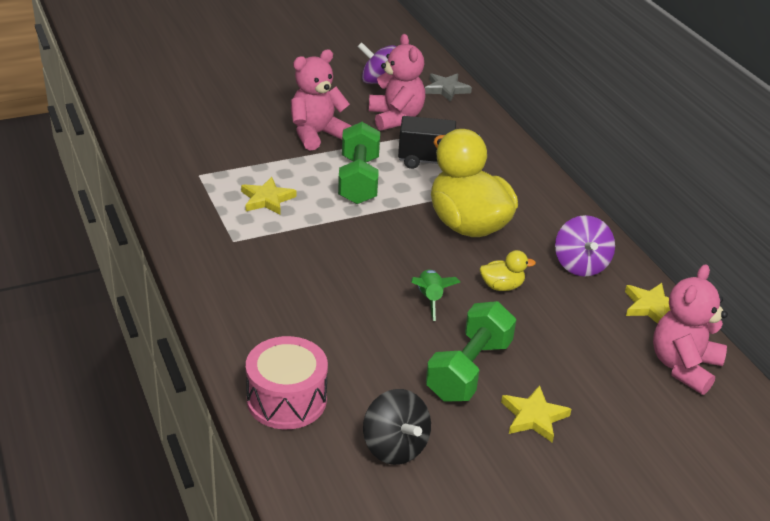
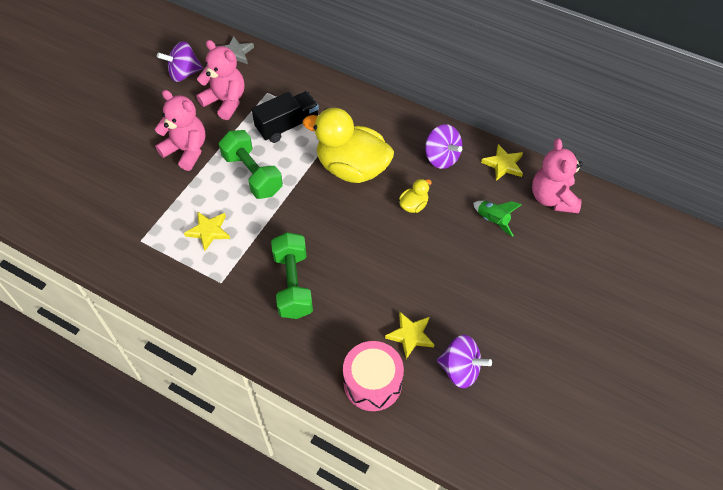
camera: 35 degrees left, 20 degrees up
(316, 134) = (186, 150): pink teddy bear -> pink teddy bear turned 105 degrees clockwise
(395, 447) = (460, 369): black spinning top -> purple spinning top
(430, 299) = (383, 245): green rocket -> green rocket (493, 221)
(469, 370) = (450, 283): green dumbbell -> green dumbbell (293, 284)
(533, 417) = (510, 291): yellow star -> yellow star (410, 335)

